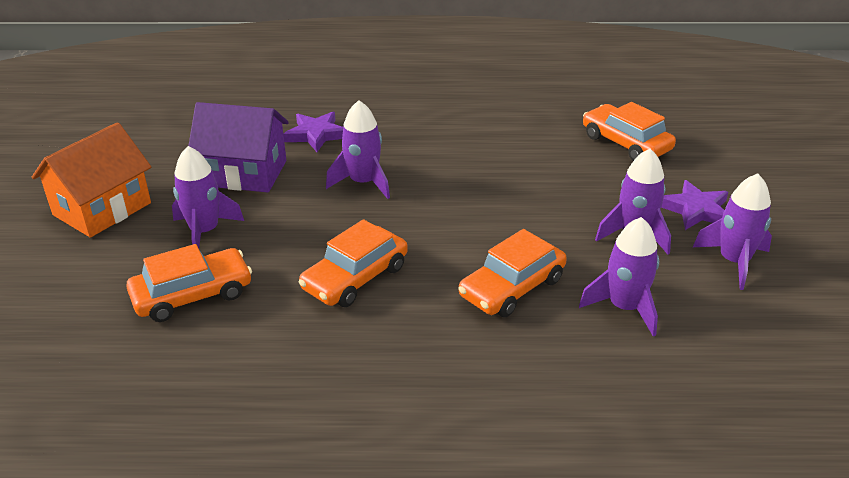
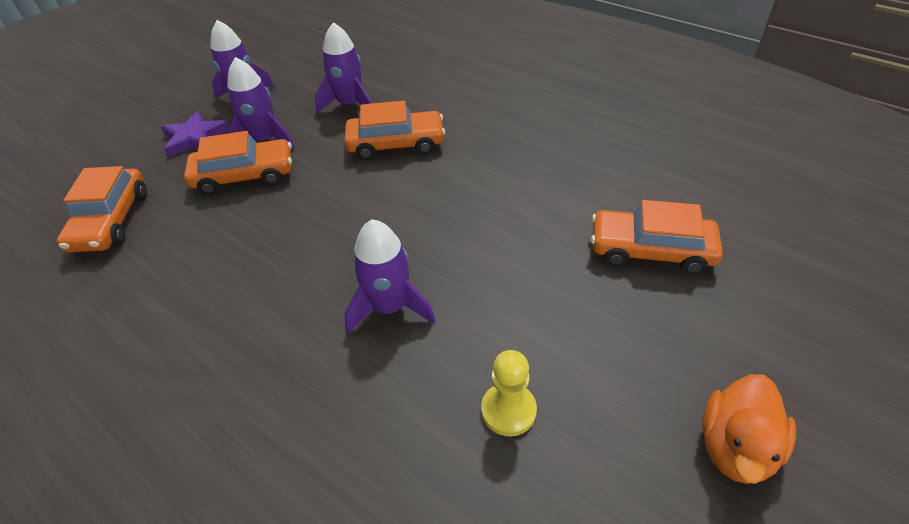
camera: 140 degrees left, 10 degrees up
(102, 209) = (736, 447): orange house -> orange duck
(205, 232) = (607, 326): purple rocket -> none
(244, 173) = (508, 410): purple house -> yellow pawn
(316, 135) = (358, 442): purple star -> none
(355, 278) = (497, 201): orange car -> orange car (244, 176)

